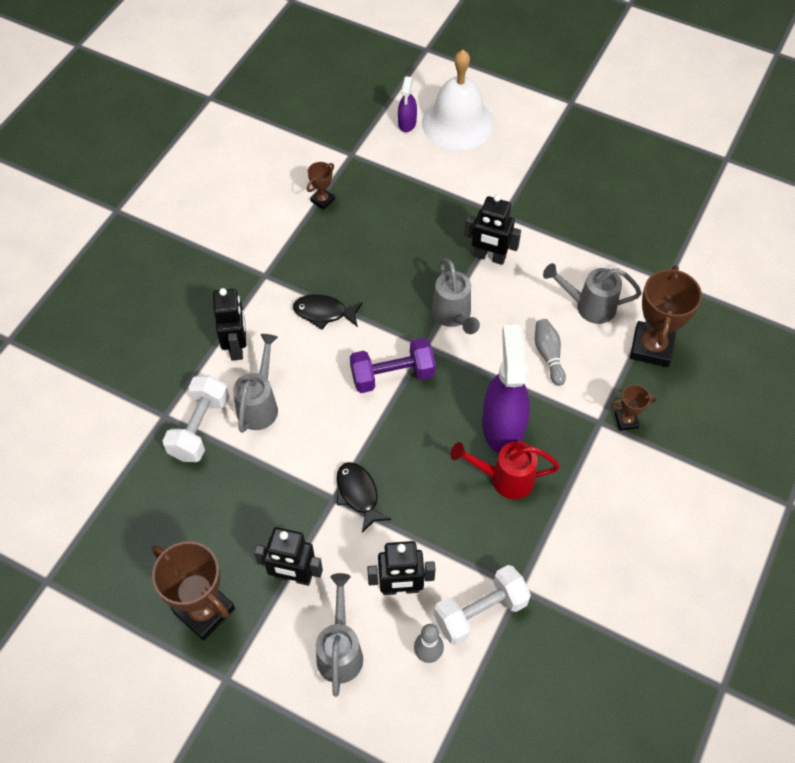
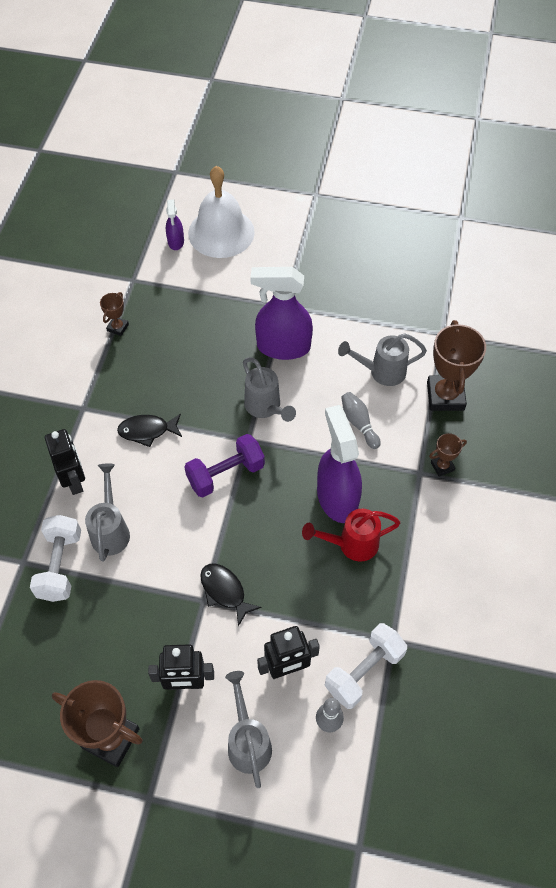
camera: 15 degrees left, 0 degrees up
(489, 257) = (283, 347): black robot -> purple spray bottle

